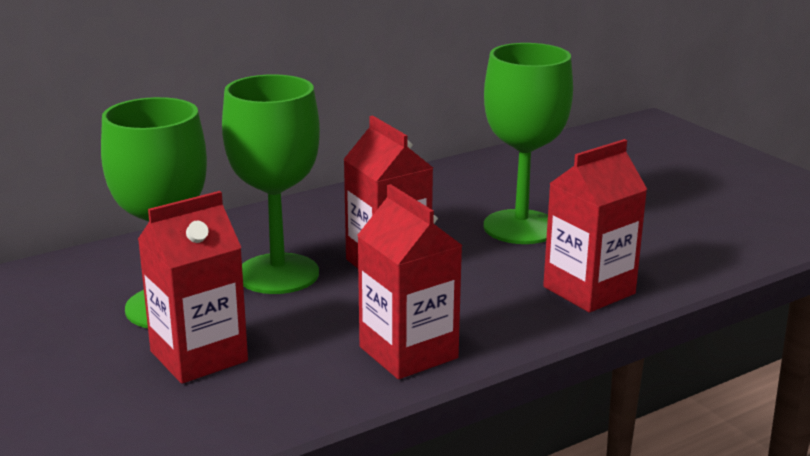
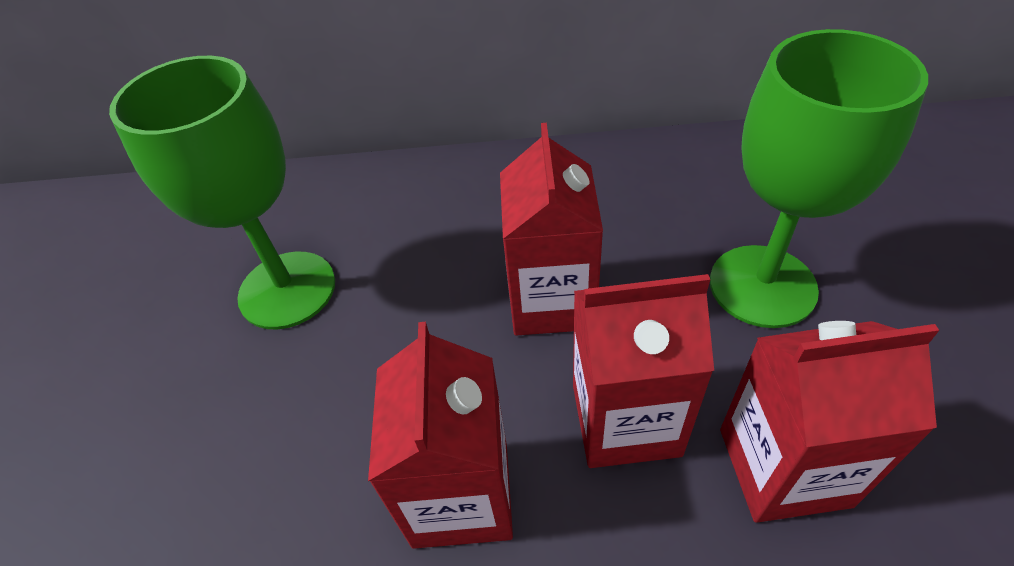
camera: 35 degrees right, 25 degrees up
(199, 356) = (251, 389): red carton -> red carton (625, 419)
(278, 274) = (425, 273): green goblet -> none

